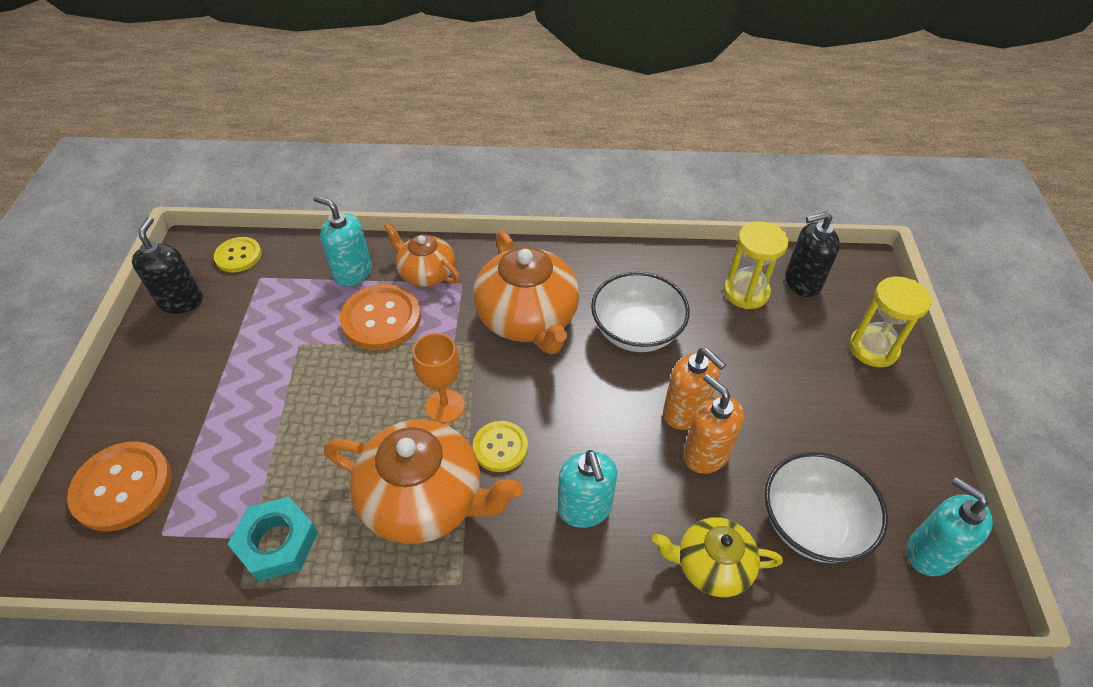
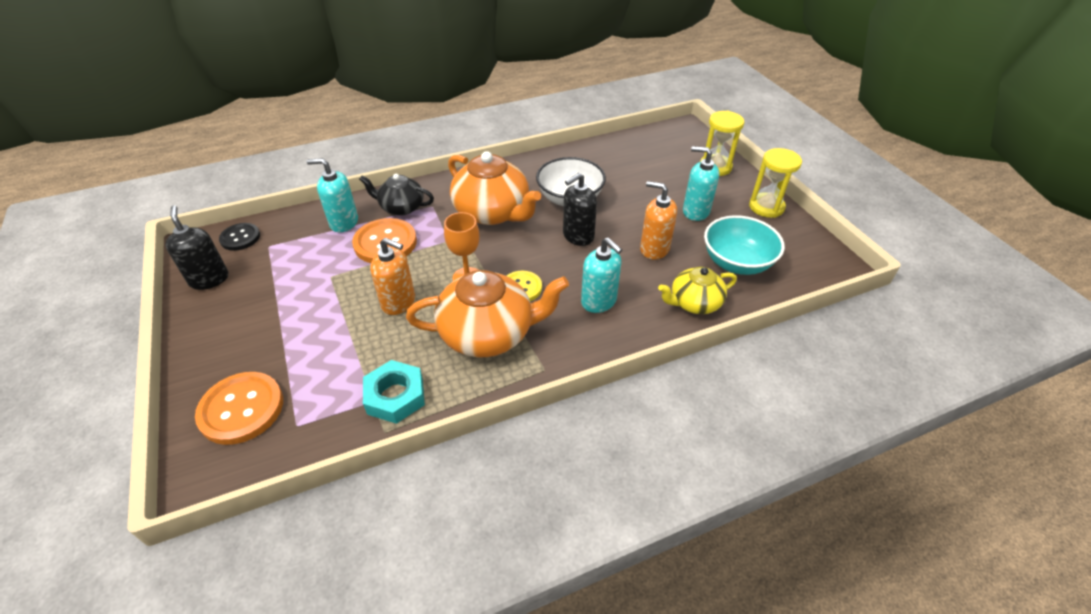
camera: 25 degrees left, 5 degrees down
(238, 256) = (240, 238): yellow button -> black button
(426, 273) = (401, 207): orange teapot -> black teapot
(685, 412) = (628, 231): orange soap dispenser -> orange soap dispenser (399, 302)
(746, 292) = (624, 159): yellow hourglass -> yellow hourglass (766, 207)
(802, 282) = (654, 145): black soap dispenser -> black soap dispenser (578, 236)
(812, 524) = (736, 262): white bowl -> turquoise bowl
(929, 552) = (806, 254): turquoise soap dispenser -> turquoise soap dispenser (695, 211)

